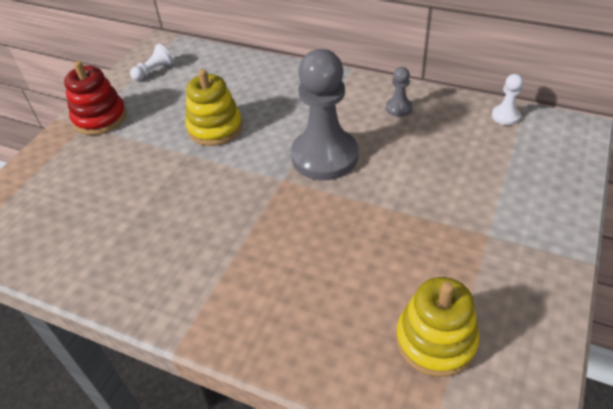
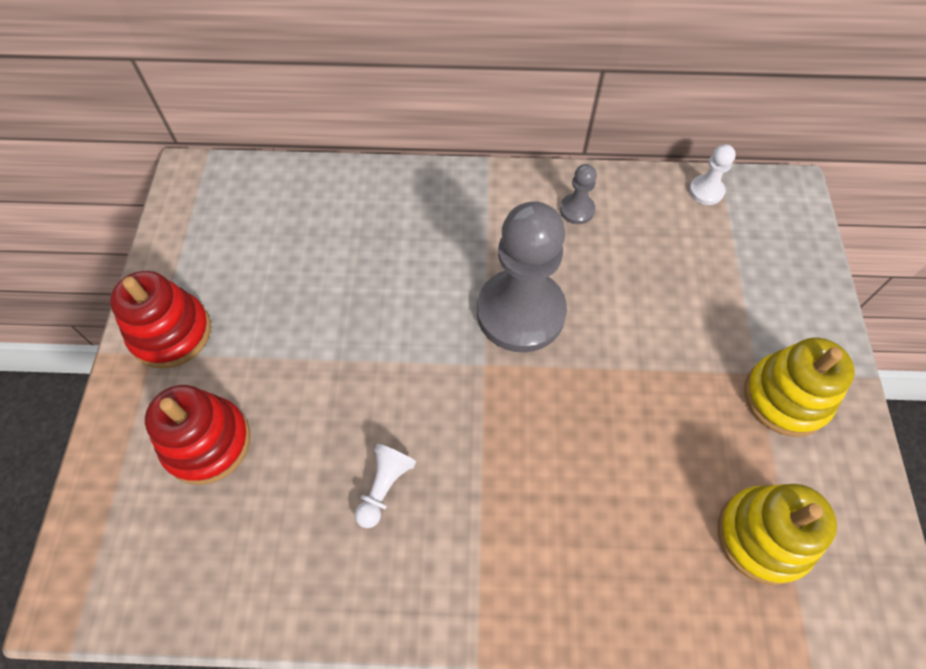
camera: 25 degrees left, 15 degrees up
(85, 177) = (207, 442): none -> red stacking toy
(154, 71) = (208, 227): white pawn -> white pawn (384, 487)
(215, 128) = (352, 305): yellow stacking toy -> yellow stacking toy (786, 397)

